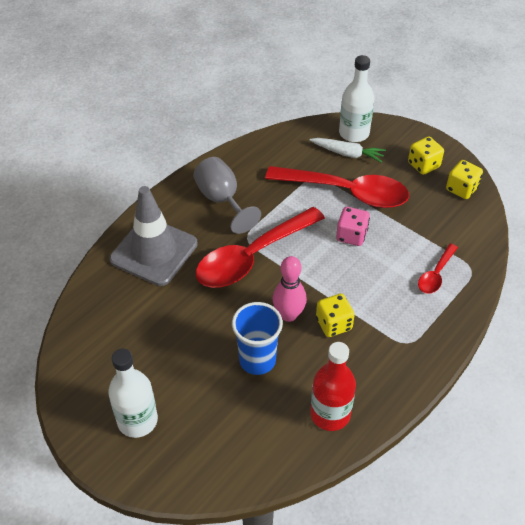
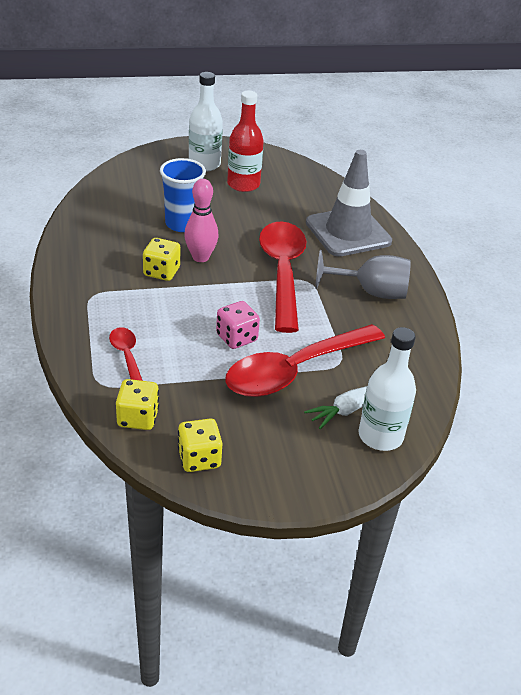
camera: 125 degrees right, 10 degrees down
(330, 414) = (96, 228): red bottle -> red bottle (243, 184)
(423, 165) = (269, 456): yellow dice -> yellow dice (138, 418)

